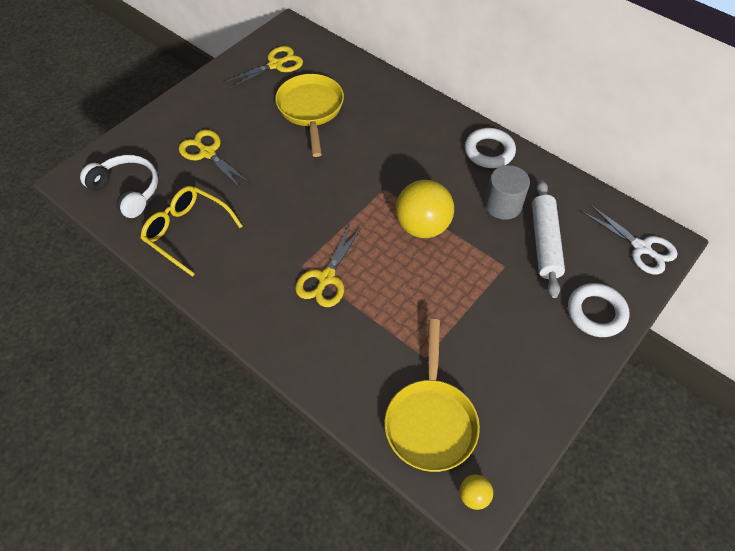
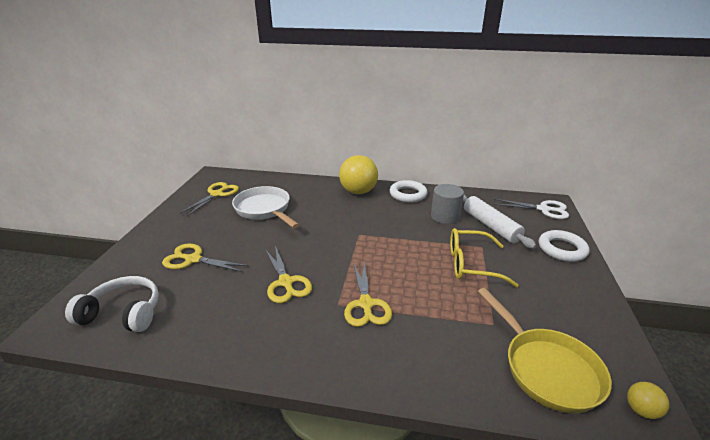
camera: 30 degrees left, 25 degrees down
(187, 232) = (209, 321): yellow glasses -> yellow glasses (471, 264)
(272, 219) = (286, 282): none -> yellow scissors
(311, 110) = (264, 209): yellow pan -> white pan
(422, 226) = (406, 245): yellow ball -> yellow ball (358, 192)

